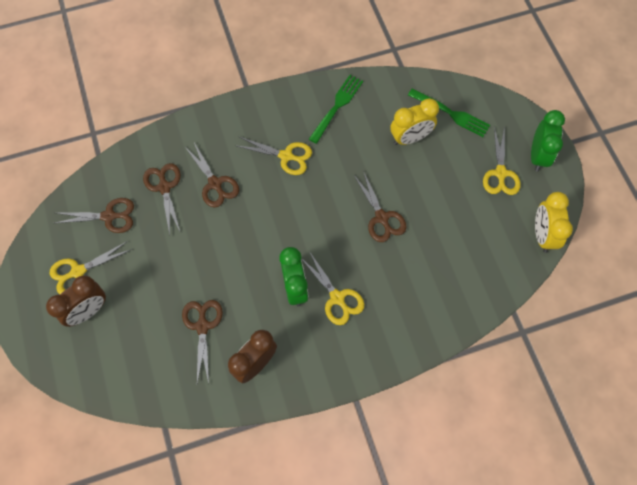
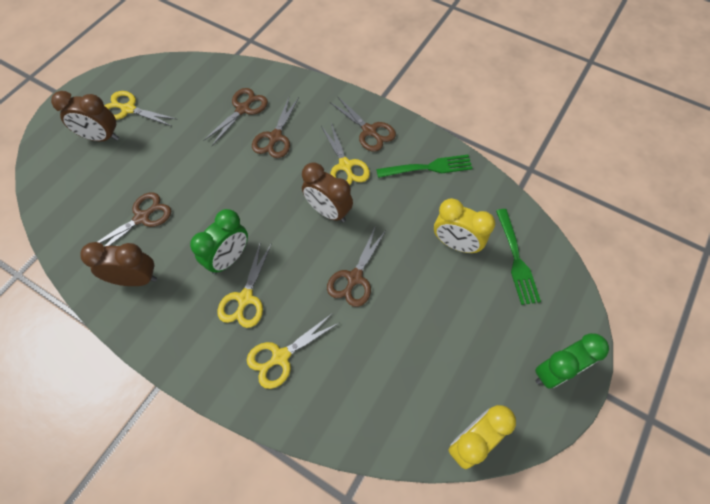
camera: 50 degrees right, 5 degrees down
(109, 216) = (189, 94): brown scissors -> brown scissors (369, 131)
(314, 195) = (328, 211): none -> brown clock
(500, 173) = (499, 349): yellow scissors -> yellow scissors (281, 357)

